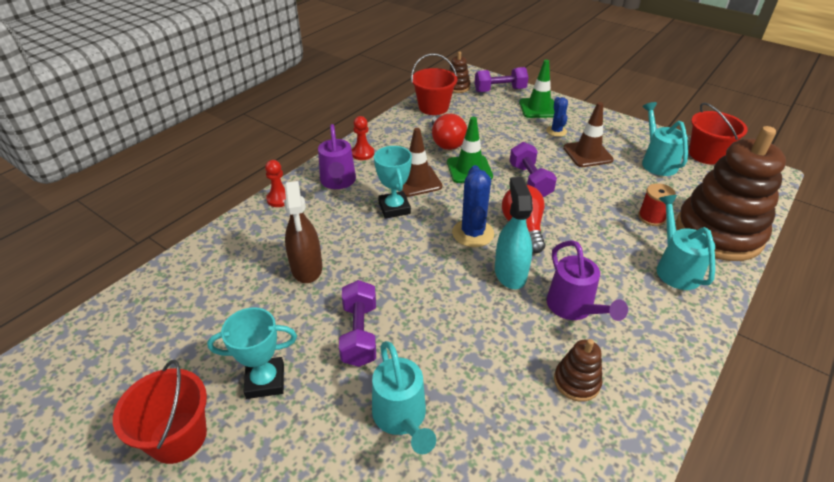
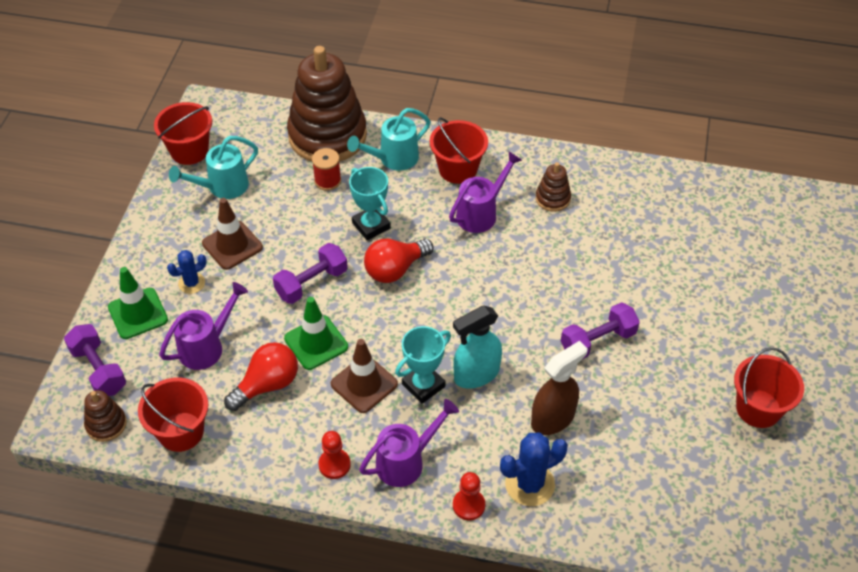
camera: 115 degrees left, 10 degrees up
(265, 381) = (681, 381): turquoise trophy -> turquoise trophy (371, 226)
(401, 418) = (649, 284): turquoise watering can -> none
(473, 233) = (426, 305): blue cactus -> blue cactus (530, 484)
(494, 127) = (206, 347): none -> purple watering can
(510, 273) = (465, 263): turquoise spray bottle -> turquoise spray bottle (476, 374)
(648, 313) = (458, 169): none -> red bucket

